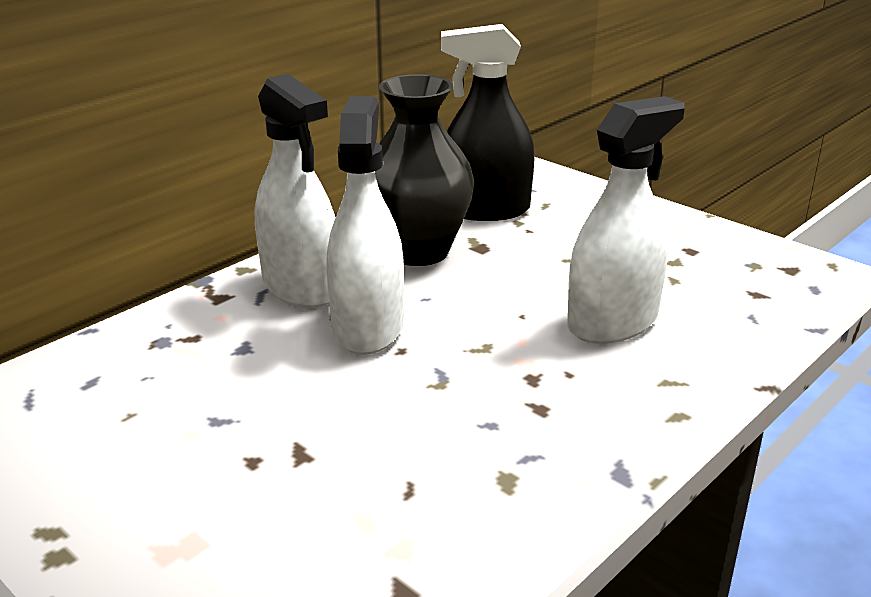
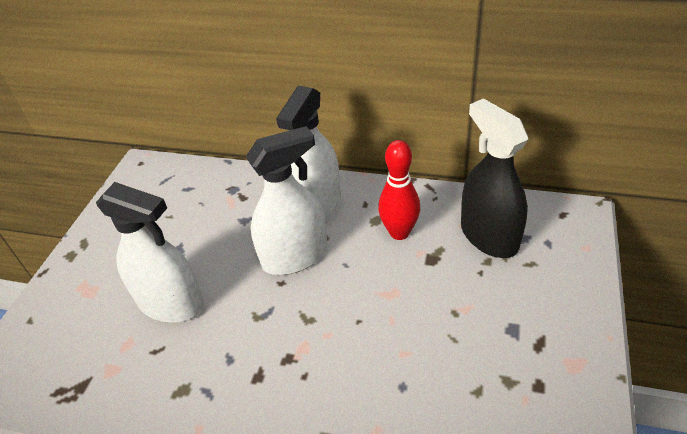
camera: 65 degrees right, 15 degrees up
(418, 251) = (399, 232): black vase -> red bowling pin
(612, 322) = (383, 375): white spray bottle -> white spray bottle (171, 303)

